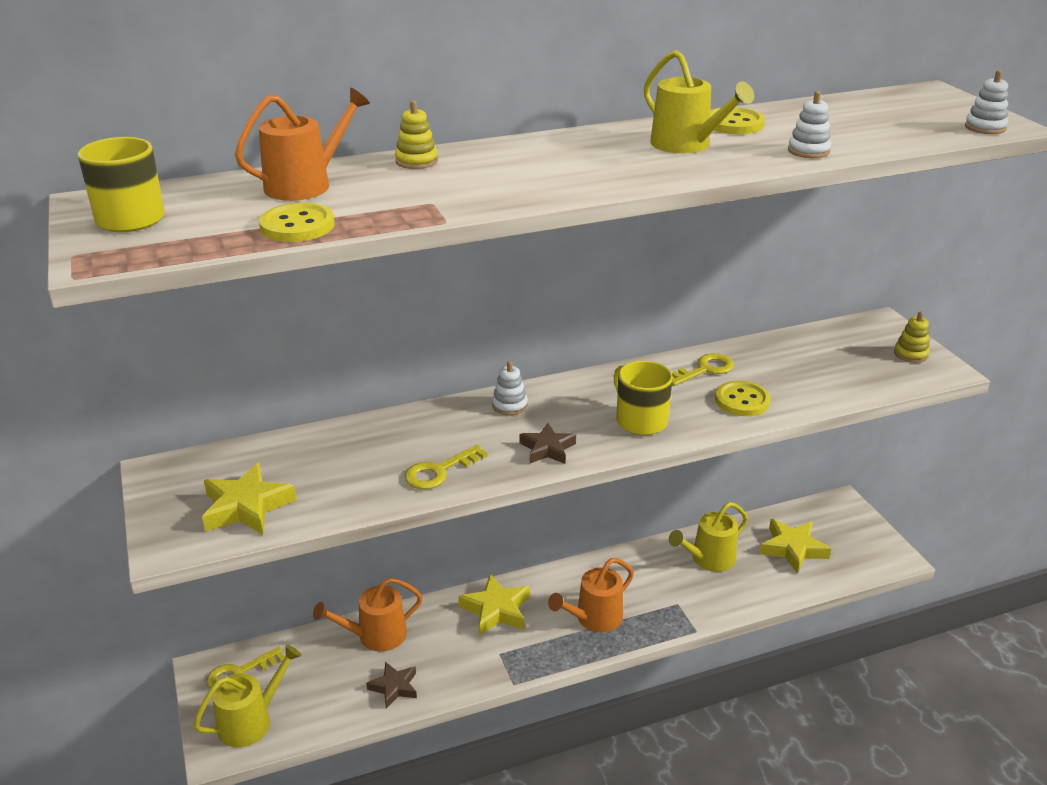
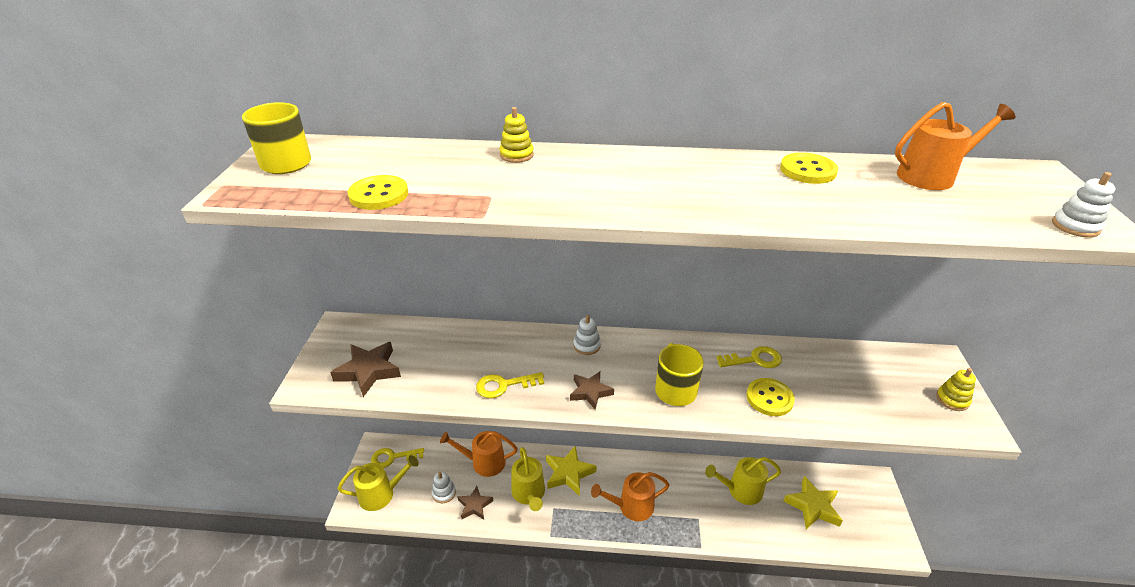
camera: 25 degrees right, 5 degrees up
(246, 507) = (368, 371): yellow star -> brown star
(305, 185) = (421, 159): orange watering can -> orange watering can (931, 176)
(686, 145) = (745, 184): yellow watering can -> yellow watering can (529, 493)
(808, 151) = (858, 214): white stacking toy -> white stacking toy (444, 493)

